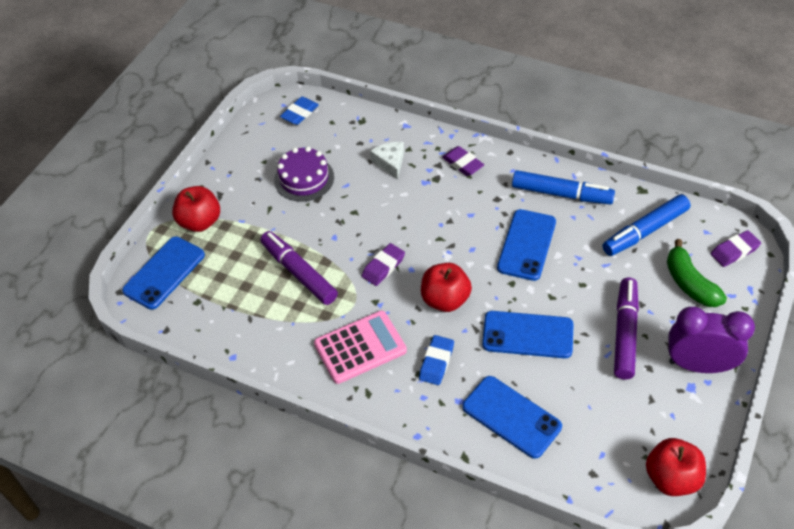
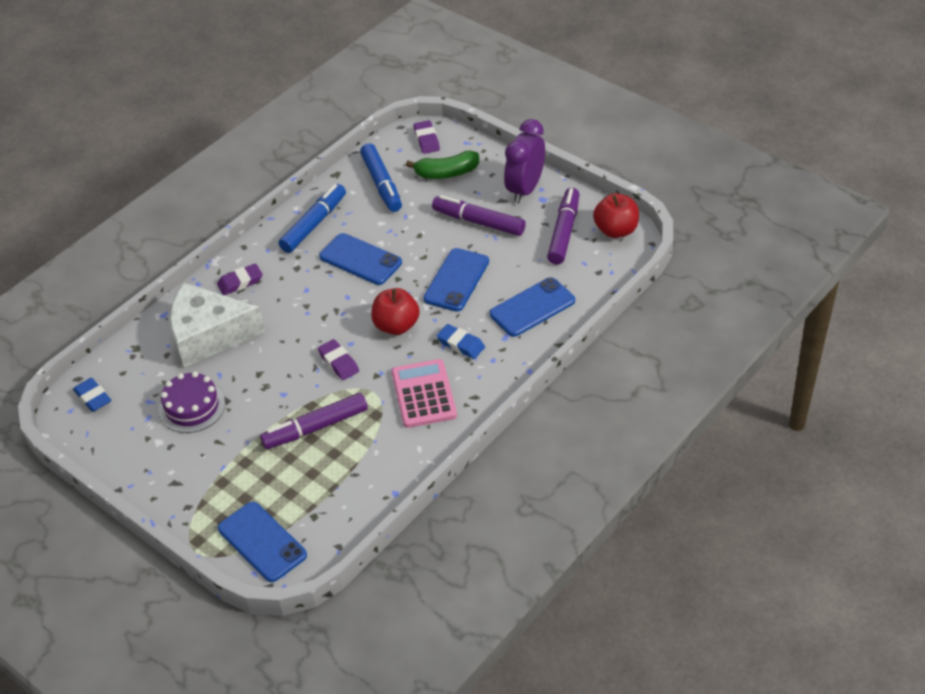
camera: 75 degrees left, 5 degrees down
(200, 222) = (206, 503): red apple -> none
(390, 163) = (209, 335): white cheese -> white cheese, size x2.21
(644, 421) = (564, 232): none -> purple marker

